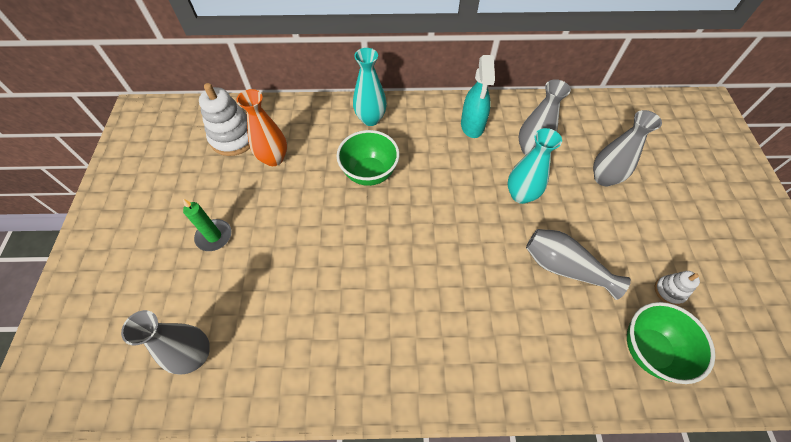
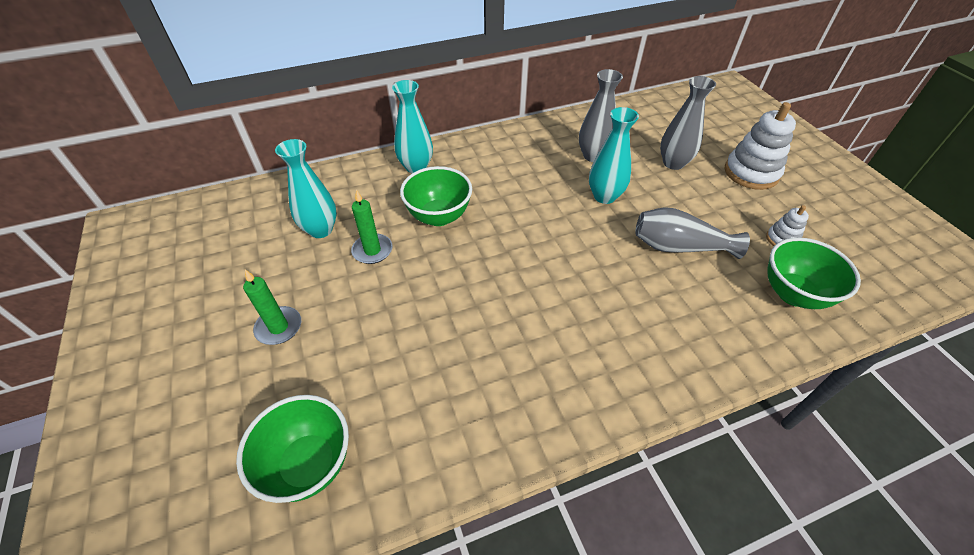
camera: 20 degrees left, 10 degrees down
(195, 355) = (309, 464): grey vase -> green bowl
(234, 138) = (261, 221): white stacking toy -> white stacking toy (751, 173)
(274, 158) = (320, 230): orange vase -> turquoise vase
(305, 190) = (372, 250): none -> green candle
(472, 126) = (526, 149): turquoise spray bottle -> none

